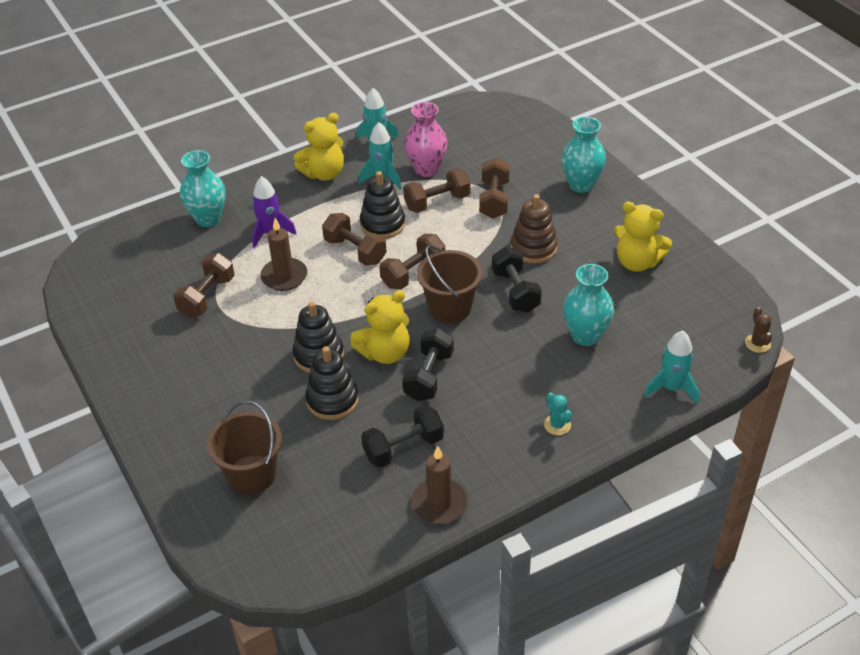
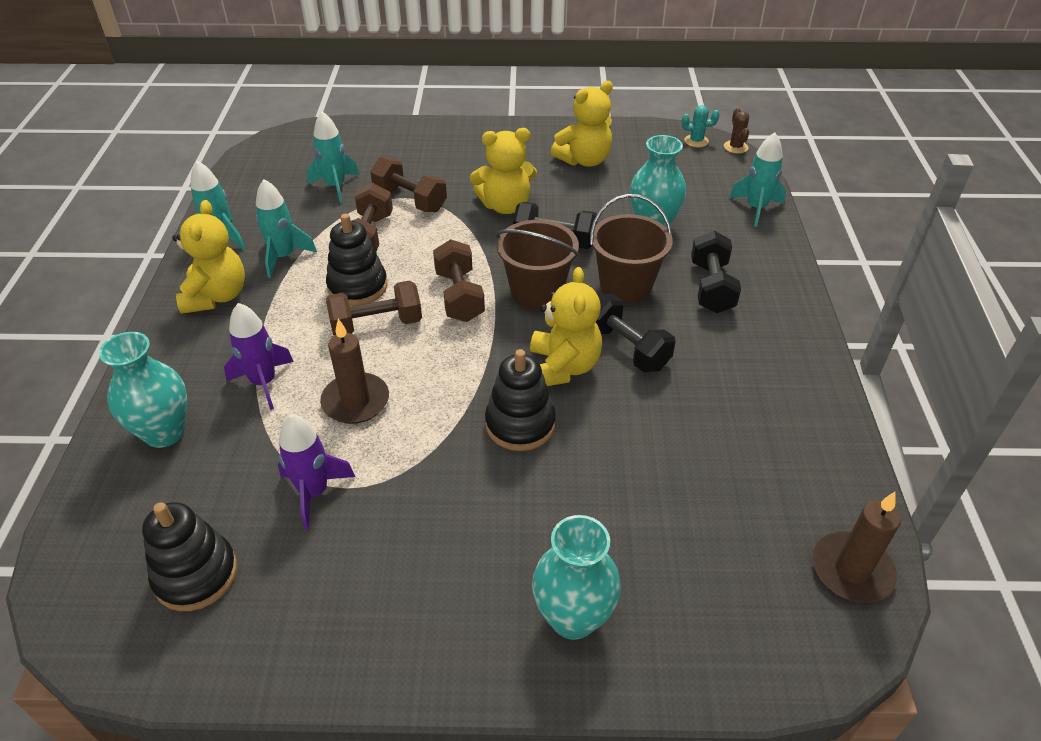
camera: 60 degrees left, 0 degrees up
(207, 297) = (314, 492): brown dumbbell -> purple rocket
(252, 474) = (678, 572): brown bucket -> brown bucket (625, 286)
(332, 400) = (604, 441): black stacking toy -> black stacking toy (196, 575)
(403, 447) = (719, 411): black dumbbell -> black dumbbell (711, 287)
(426, 169) = (310, 222): pink vase -> none
(439, 503) = (819, 417): brown candle -> brown candle (851, 570)
(475, 159) = (336, 186): none -> turquoise rocket
(533, 248) = (505, 206): brown stacking toy -> yellow teddy bear
(557, 425) = (757, 291): turquoise cactus -> turquoise cactus (696, 141)
(581, 185) = (450, 145): turquoise vase -> turquoise vase (573, 617)
(757, 343) = (735, 147): brown cactus -> brown cactus turned 60 degrees clockwise

